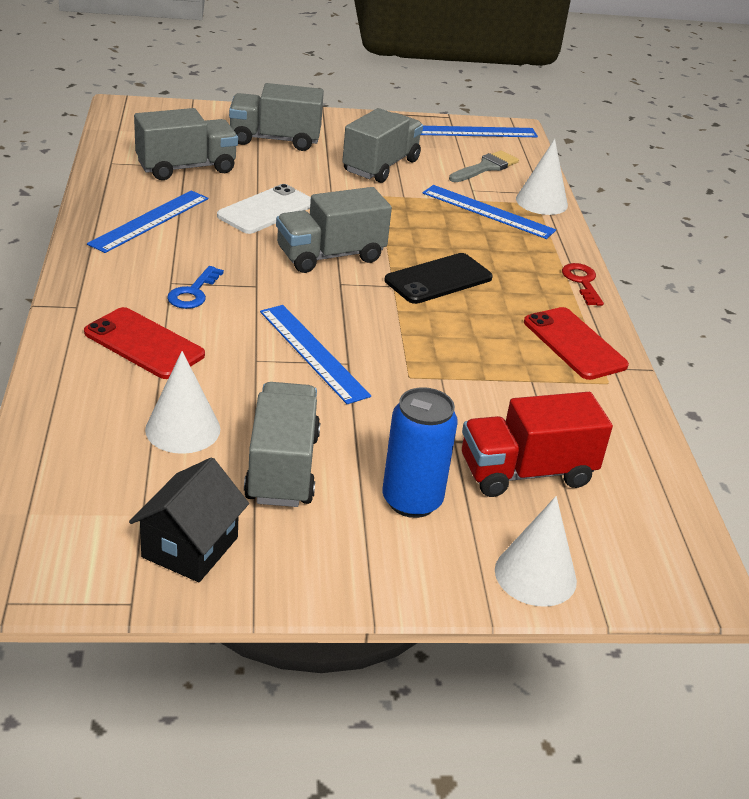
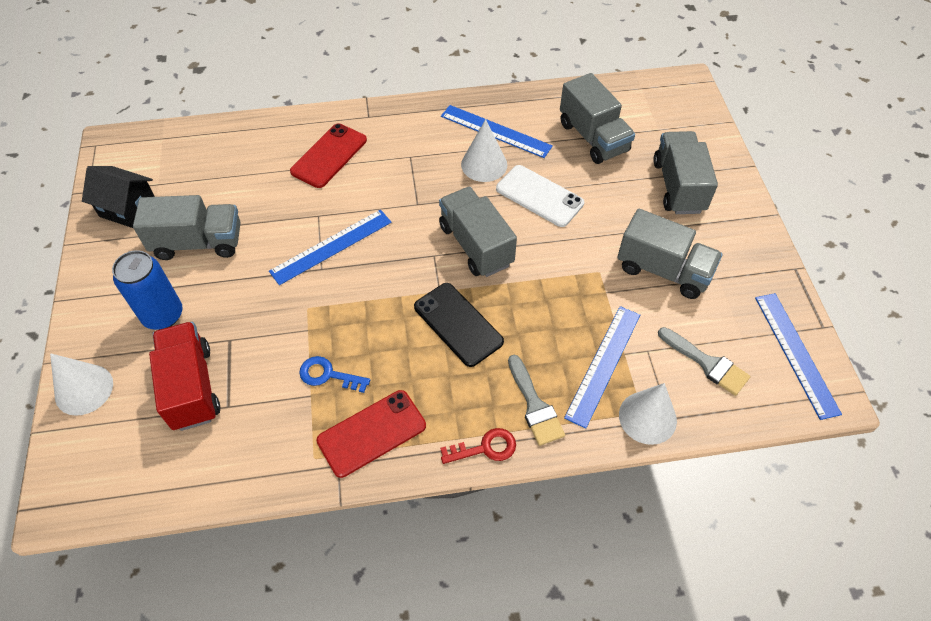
camera: 90 degrees right, 20 degrees up
(183, 429) = (237, 189): white cone -> white cone (484, 164)
(193, 293) = (398, 170): blue key -> blue key (328, 375)
(534, 251) = (534, 405): none -> grey brush

